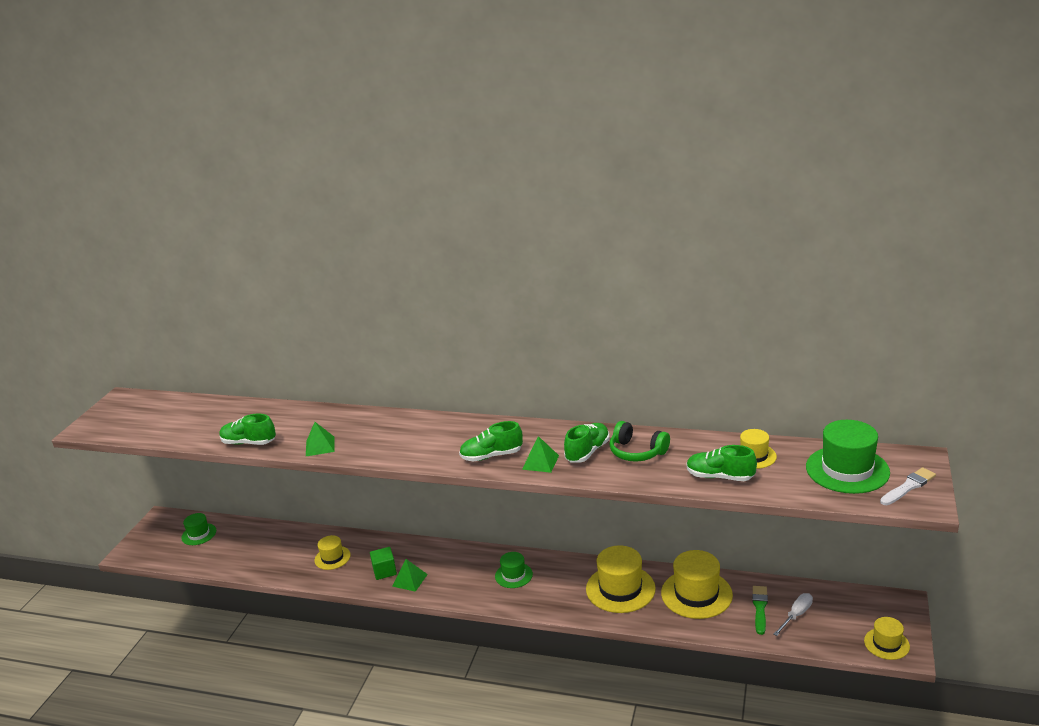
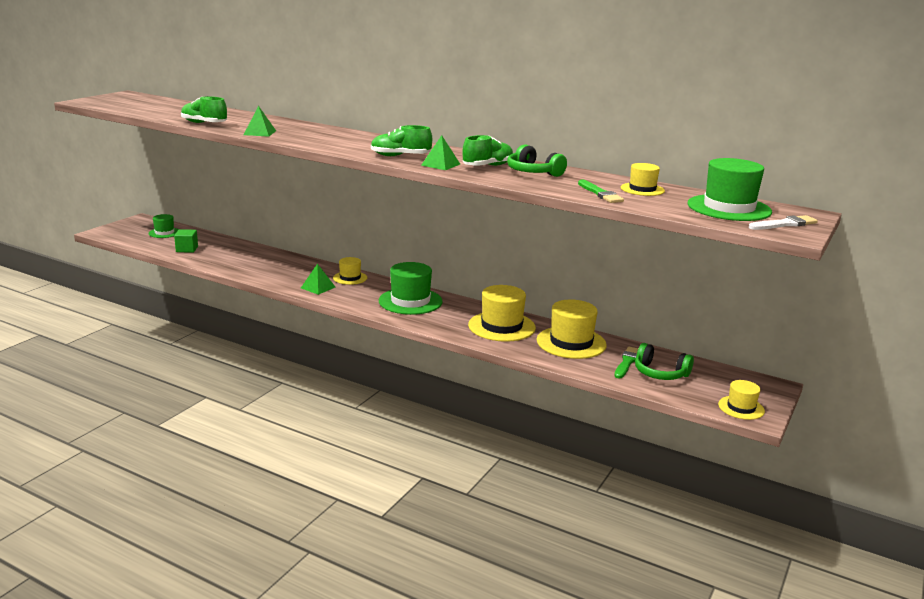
camera: 10 degrees right, 5 degrees down
(332, 558) = (262, 264): yellow hat -> yellow hat (350, 278)
(384, 571) = (300, 279): green cube -> green cube (187, 249)
(513, 575) = (410, 301): green hat -> green hat, size x1.77
(720, 477) = (600, 194): green shoe -> green brush
(796, 615) = (660, 373): white screwdriver -> green headphones

